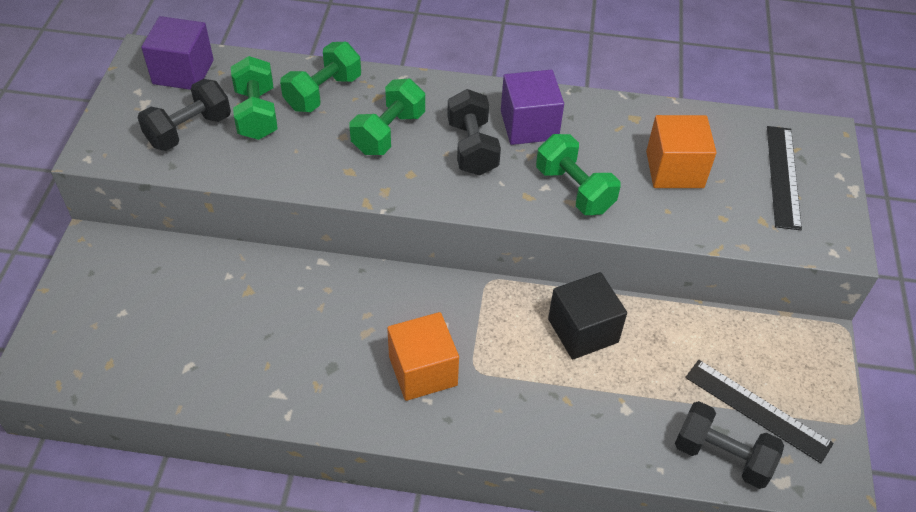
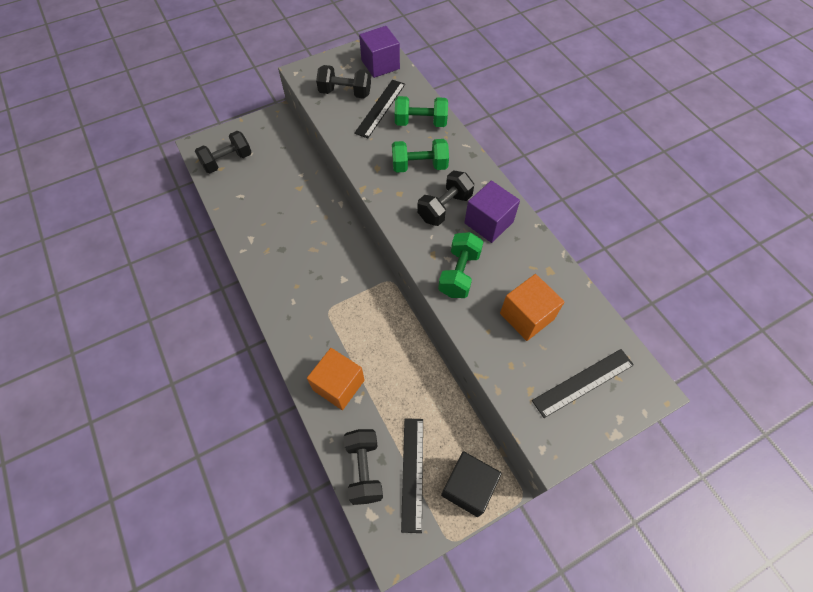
camera: 55 degrees right, 10 degrees up
(105, 348) = (227, 161): none -> black dumbbell
(257, 114) = (380, 108): green dumbbell -> black ruler
(423, 371) = (309, 288): orange cube -> orange cube (338, 385)
(583, 330) = (394, 346): black cube -> black cube (468, 487)

